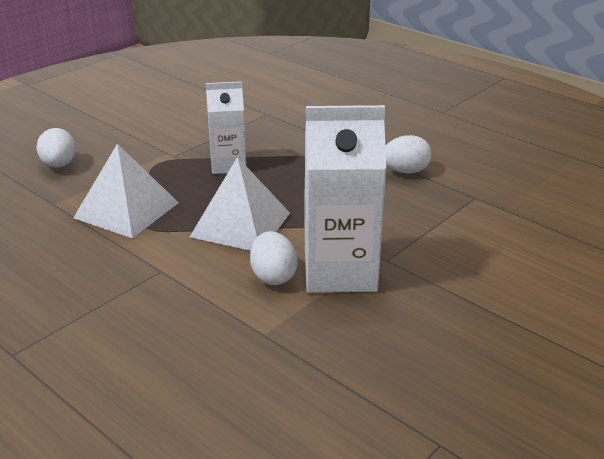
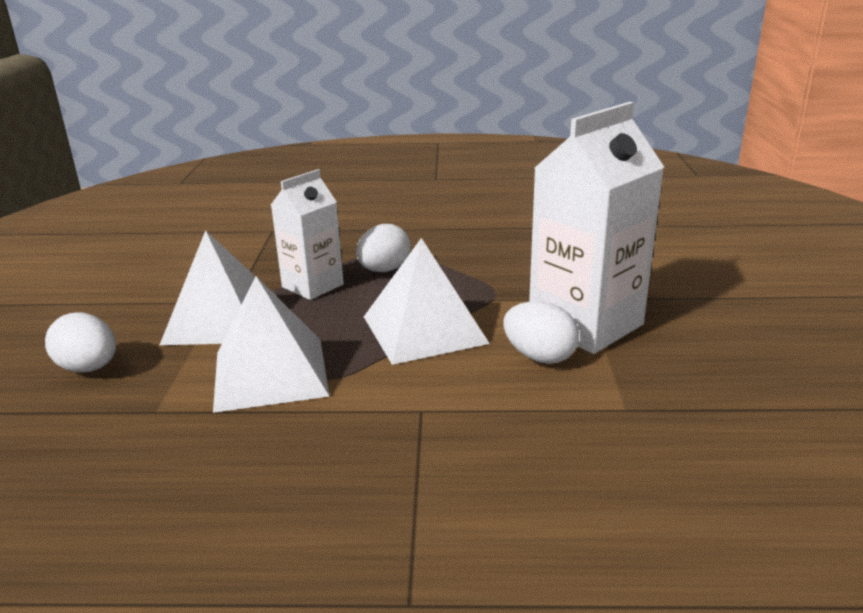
camera: 40 degrees left, 5 degrees down
(152, 165) = (221, 319): none -> white pyramid
(405, 171) = (488, 229): white egg -> white egg (384, 270)

